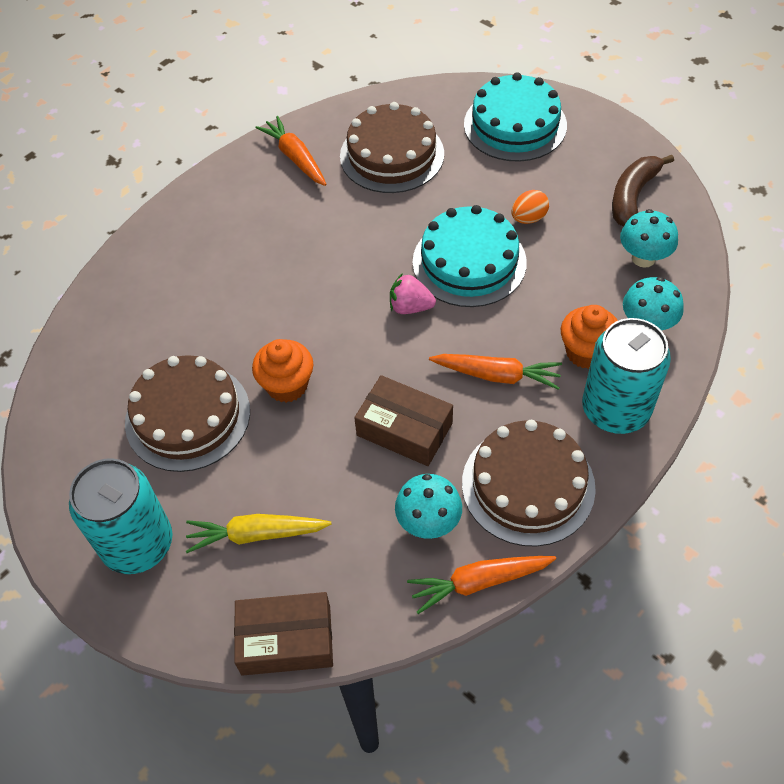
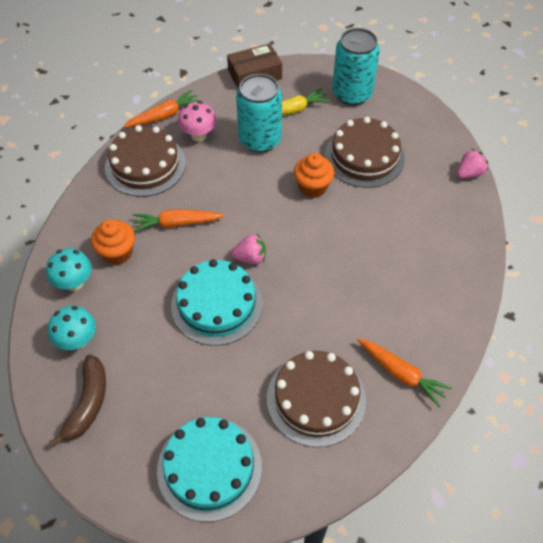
camera: 160 degrees right, 0 degrees up
(62, 354) = (469, 173): none -> pink strawberry
(404, 429) = (228, 178): brown box -> none
(428, 522) = (198, 135): turquoise mushroom -> pink mushroom
(528, 218) = (177, 357): orange egg -> none
(615, 409) = (95, 219): turquoise can -> turquoise can (260, 140)

